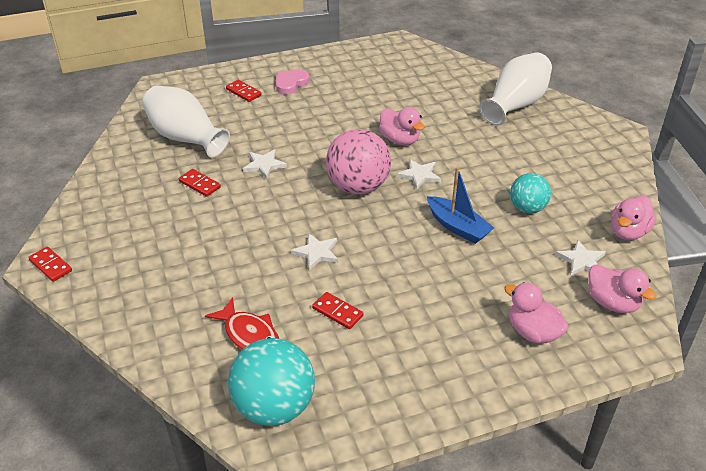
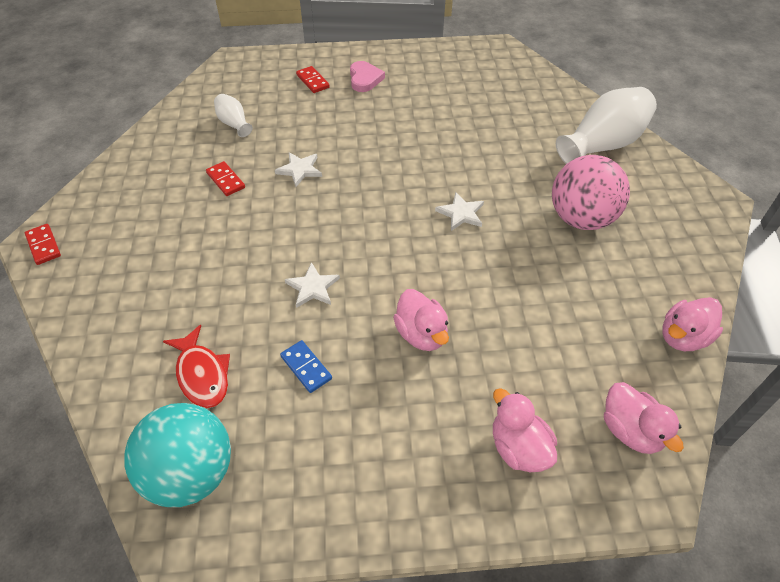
camera: 15 degrees right, 10 degrees up
(185, 138) = (234, 124): white vase -> white vase, size x0.50
(290, 84) = (365, 79): pink heart -> pink heart turned 120 degrees clockwise
(337, 312) = (306, 368): red domino -> blue domino
(358, 187) = (388, 215): pink ball -> pink ball (581, 218)
(400, 140) = (455, 166): pink duck -> pink duck (421, 334)
(457, 227) = (480, 287): blue boat -> none
(527, 208) = (570, 280): turquoise ball -> none
(581, 261) = (611, 364): white star -> none

